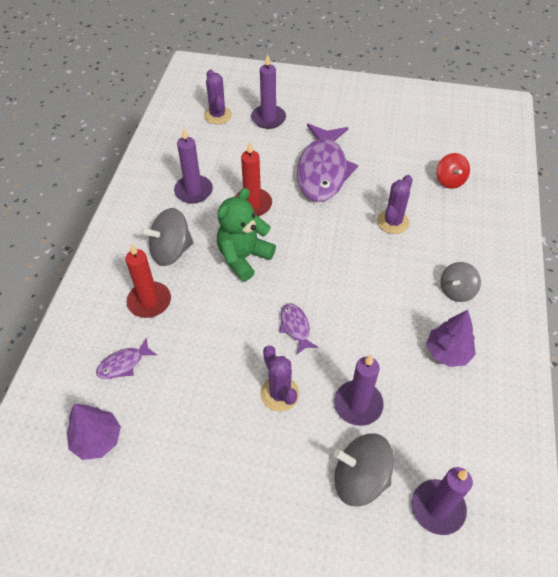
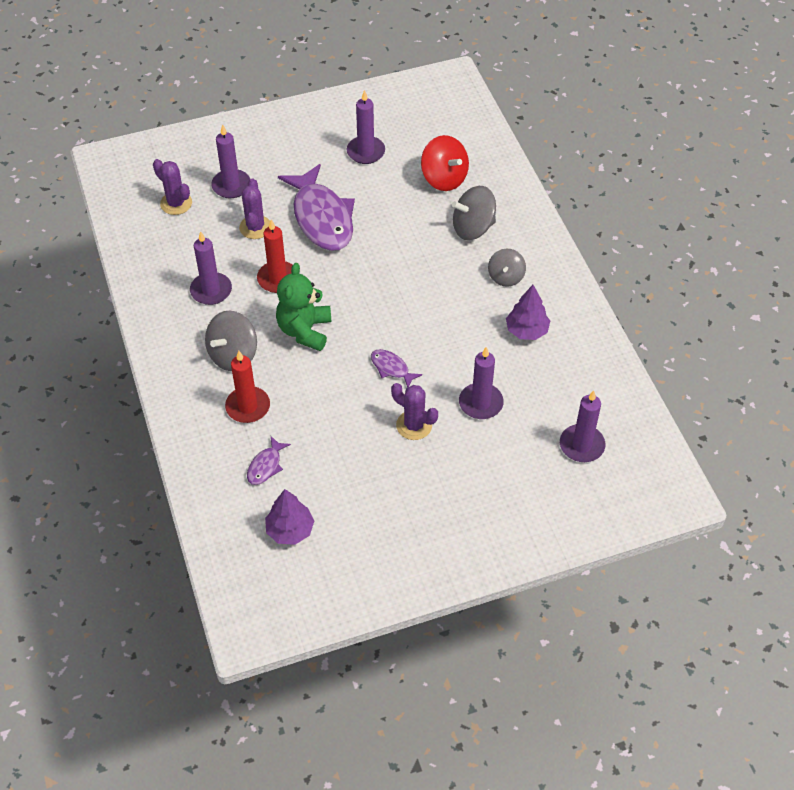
camera: 30 degrees left, 0 degrees up
(360, 478) = (514, 454): grey spinning top -> grey spinning top (473, 228)
(393, 222) = (417, 240): purple cactus -> purple cactus (255, 227)
(394, 134) = (366, 152): none -> purple candle
(450, 180) = (444, 178): red spinning top -> red spinning top, size x1.52

